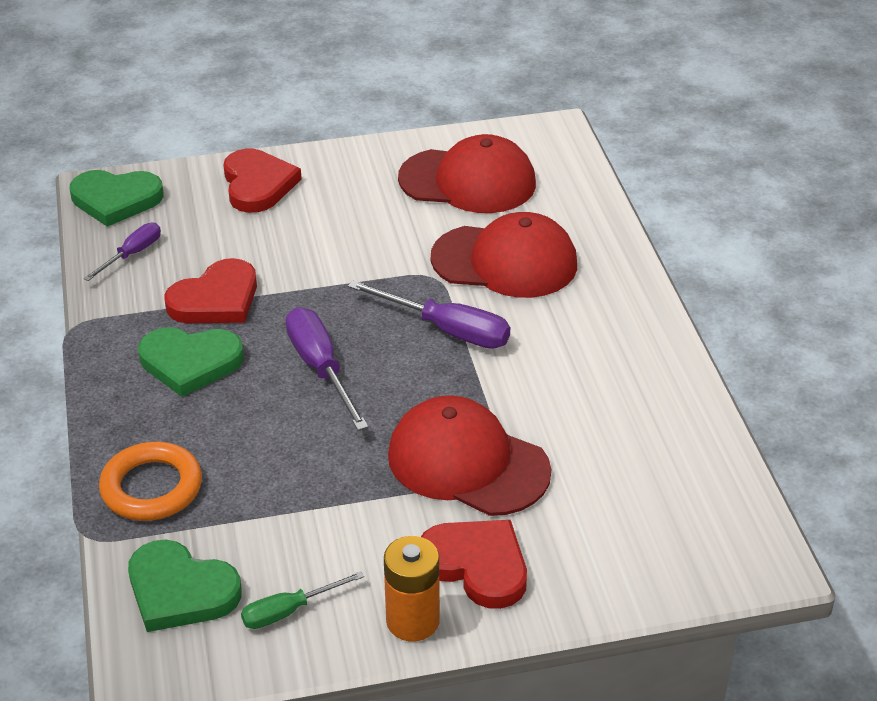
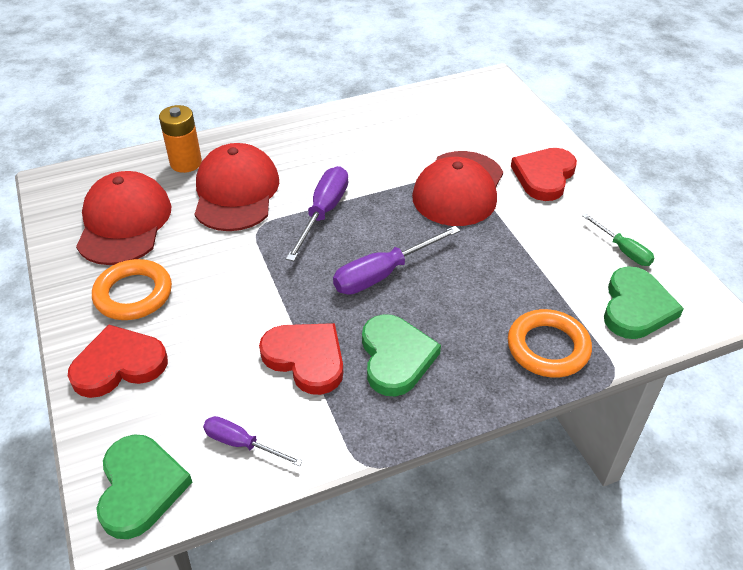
camera: 100 degrees left, 5 degrees up
(350, 190) = (133, 294): none -> orange ring
(412, 621) = (600, 196): orange battery -> orange battery (186, 163)

